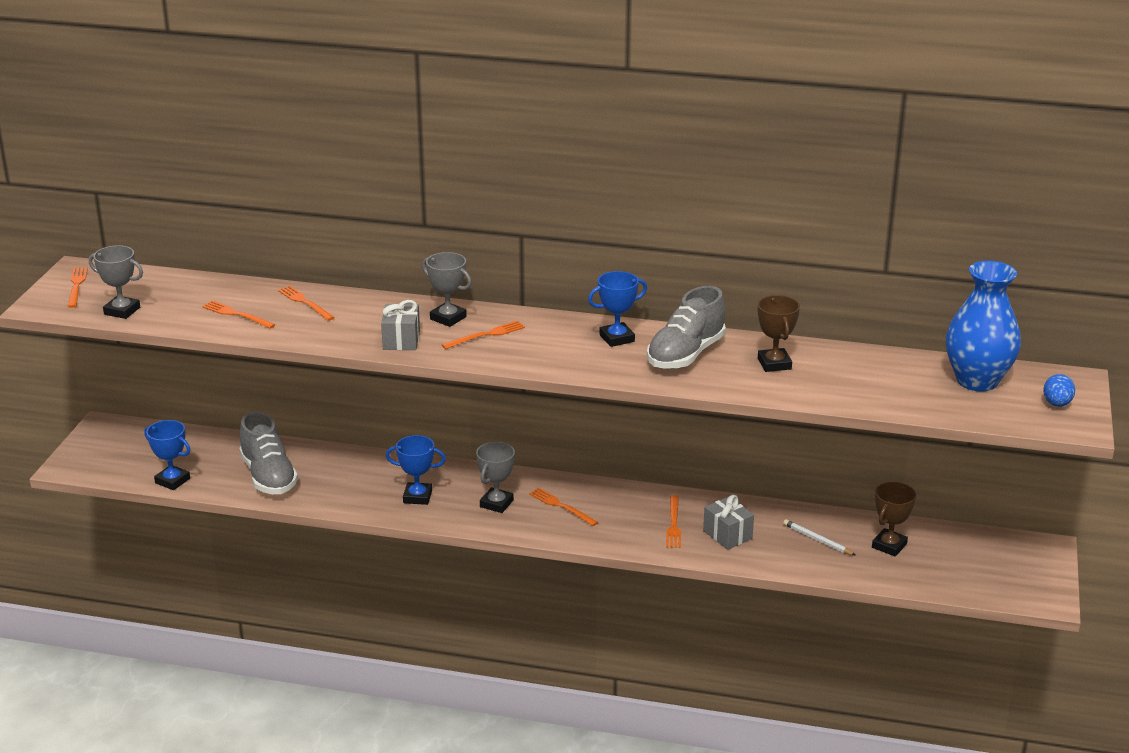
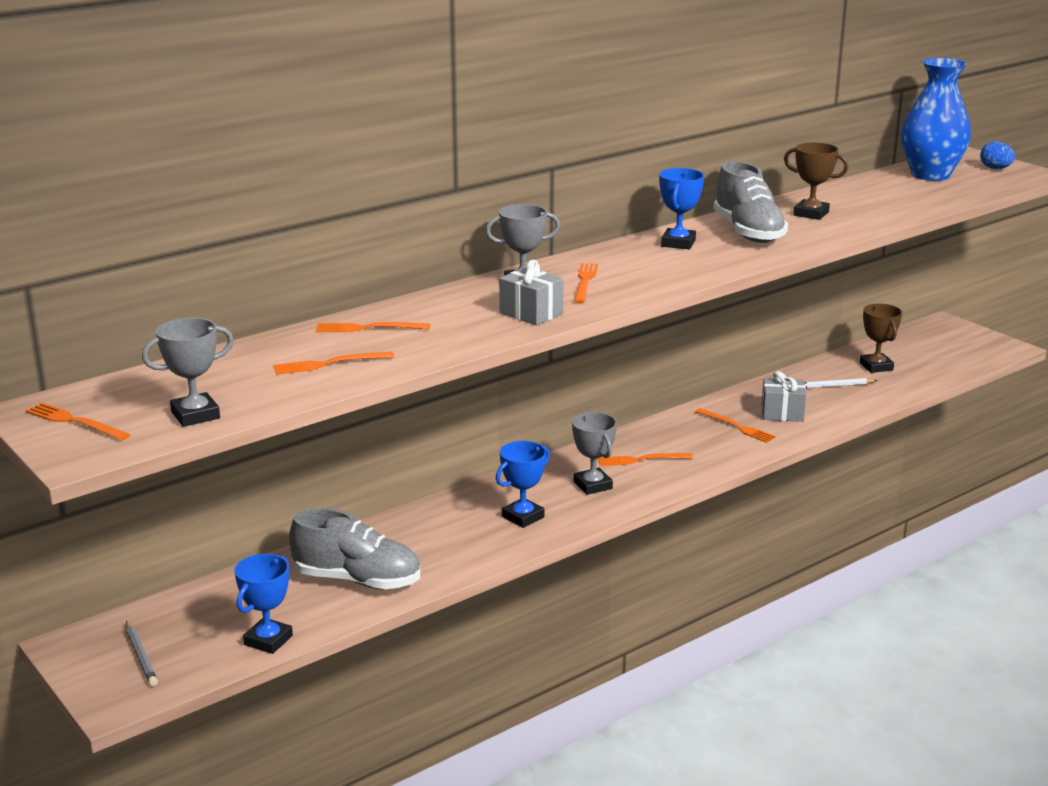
camera: 50 degrees left, 5 degrees down
(115, 451) = (141, 656): none -> grey pencil
(172, 481) = (268, 640): blue trophy -> blue trophy turned 45 degrees counterclockwise

